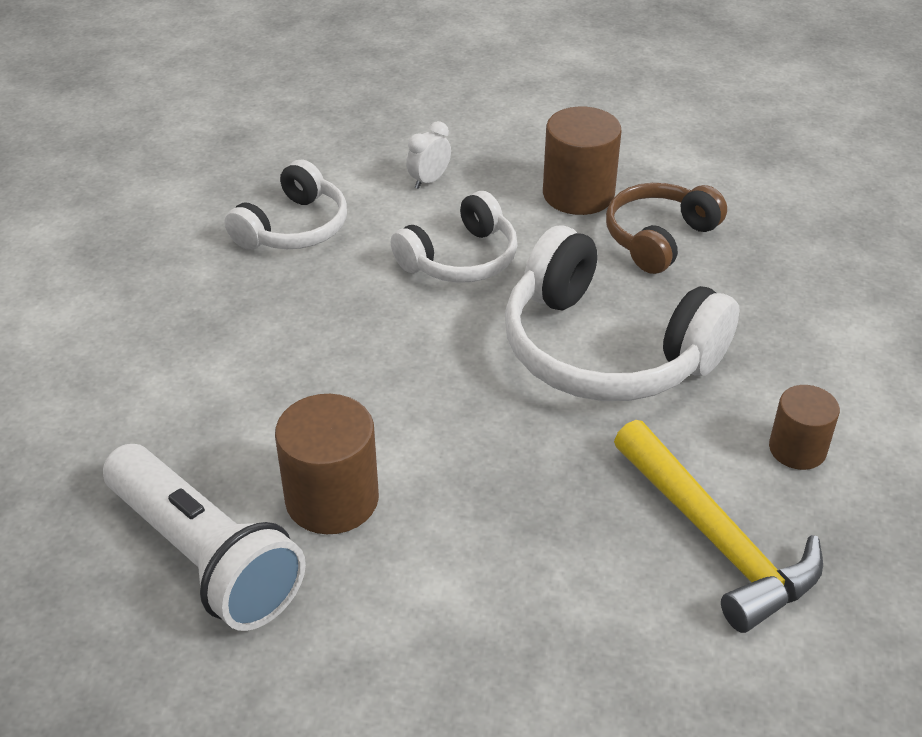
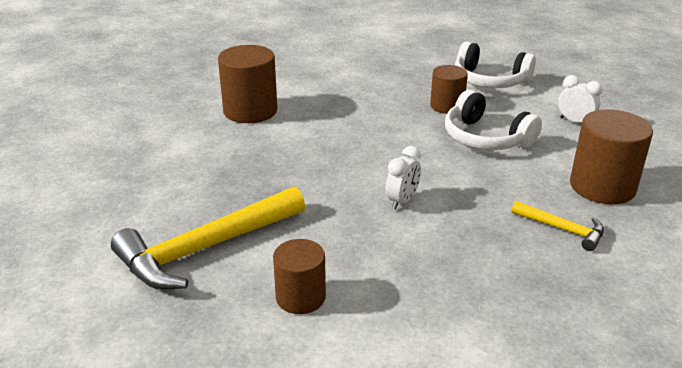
camera: 85 degrees right, 10 degrees down
(204, 557) = (212, 83): white flashlight -> none
(363, 279) = (447, 106): none -> brown cylinder
(606, 349) = (402, 201): white headphones -> white clock
(659, 238) = (562, 229): brown headphones -> yellow hammer

